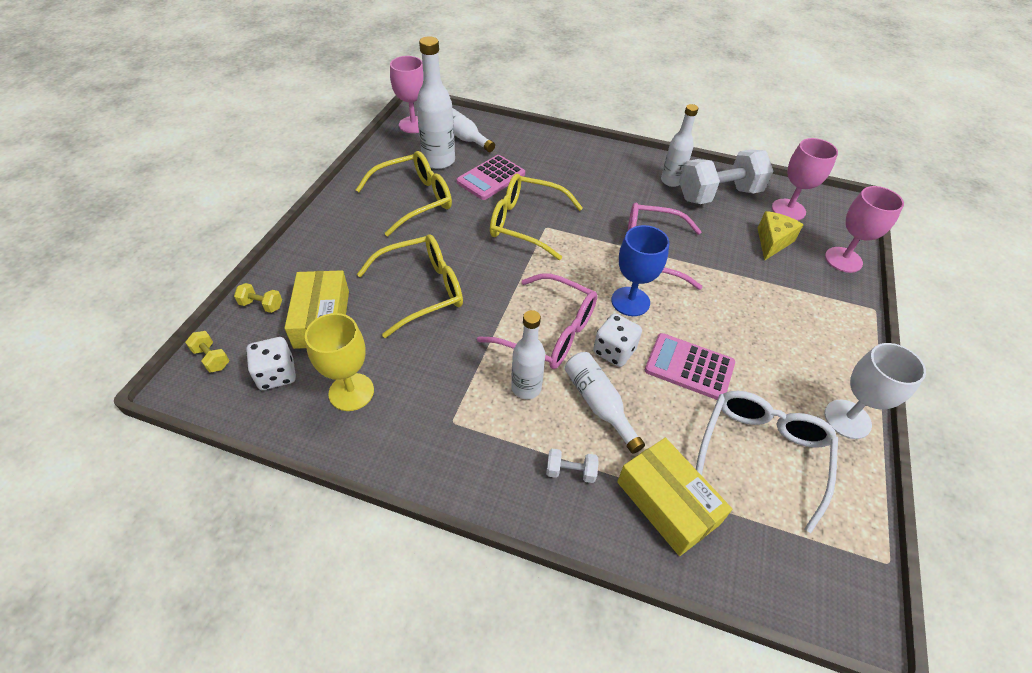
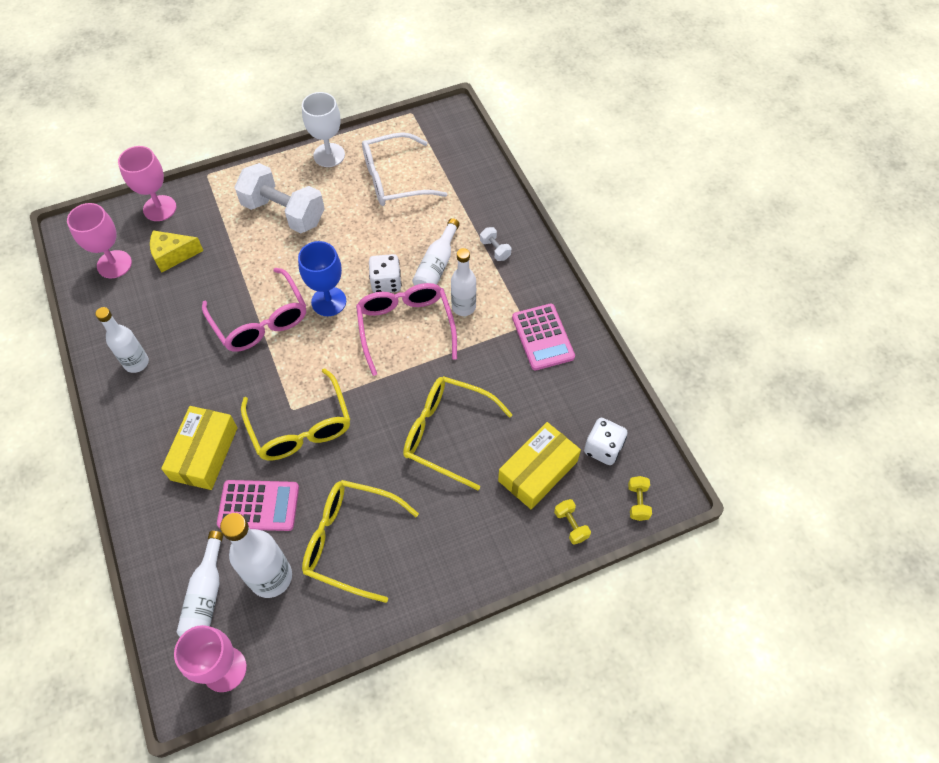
camera: 130 degrees left, 10 degrees up
(351, 392) = (566, 394): yellow goblet -> none
(667, 502) = (468, 201): yellow box -> yellow box (204, 453)
(689, 367) = (360, 239): pink calculator -> pink calculator (542, 337)
(718, 195) = (130, 319): white dumbbell -> white dumbbell (284, 213)

